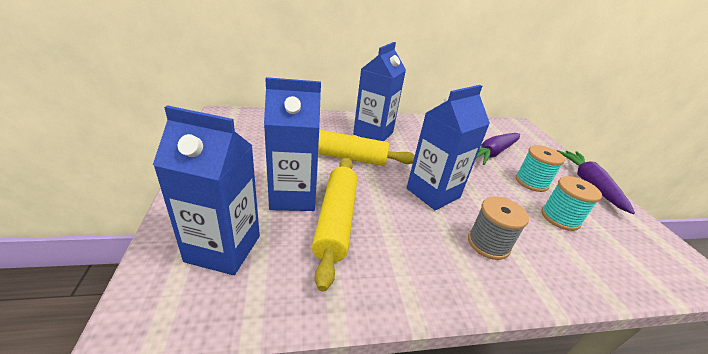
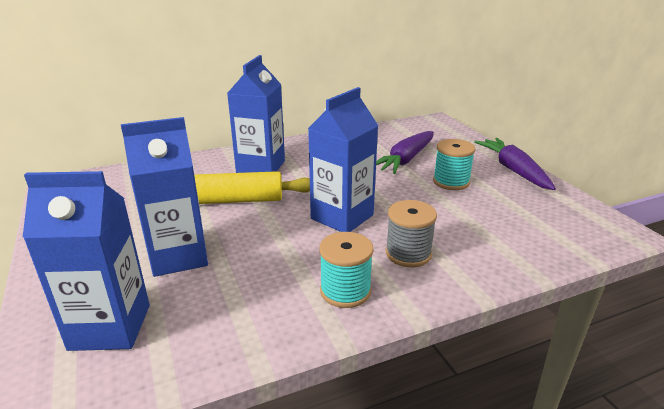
camera: 10 degrees left, 5 degrees down
(336, 220) = (236, 269): yellow rolling pin -> none
(560, 218) = (483, 211): turquoise spool -> turquoise spool (345, 291)

